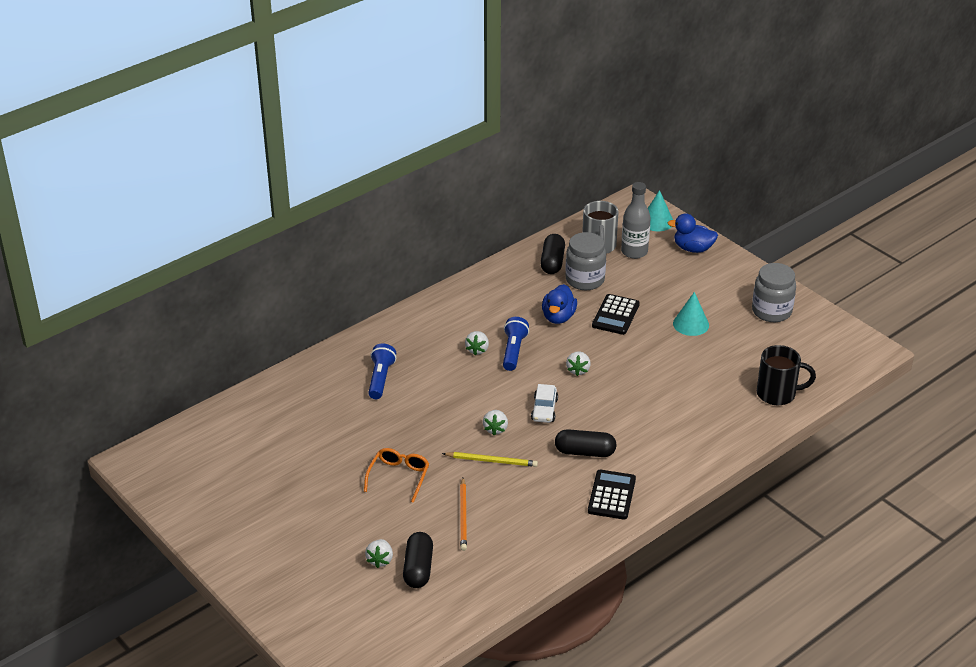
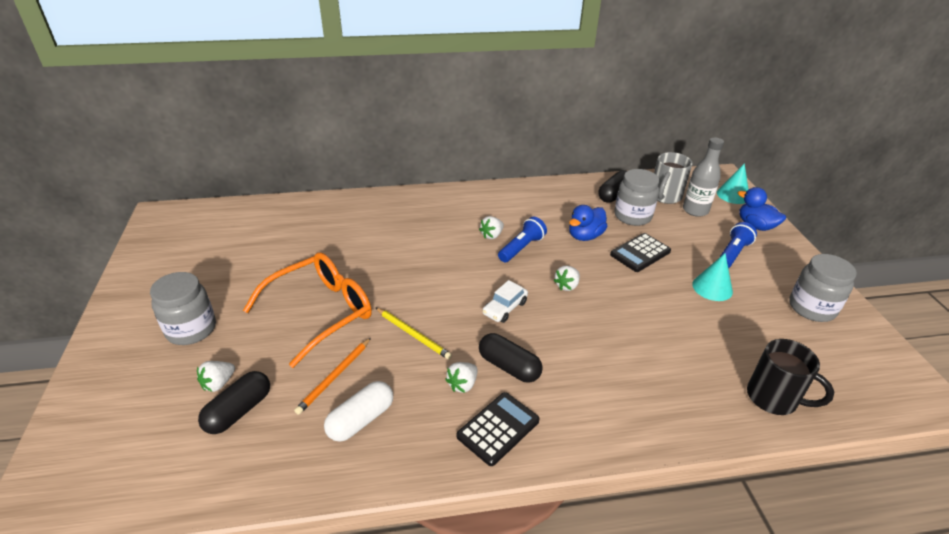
camera: 30 degrees right, 0 degrees up
(307, 536) = (191, 329): none -> grey jar
(380, 378) = (393, 227): blue flashlight -> blue flashlight (732, 253)
(399, 477) = (321, 312): orange glasses -> orange glasses, size x1.82
(495, 429) = (444, 306): white strawberry -> white strawberry (462, 384)
(512, 533) = (361, 420): none -> white capsule

